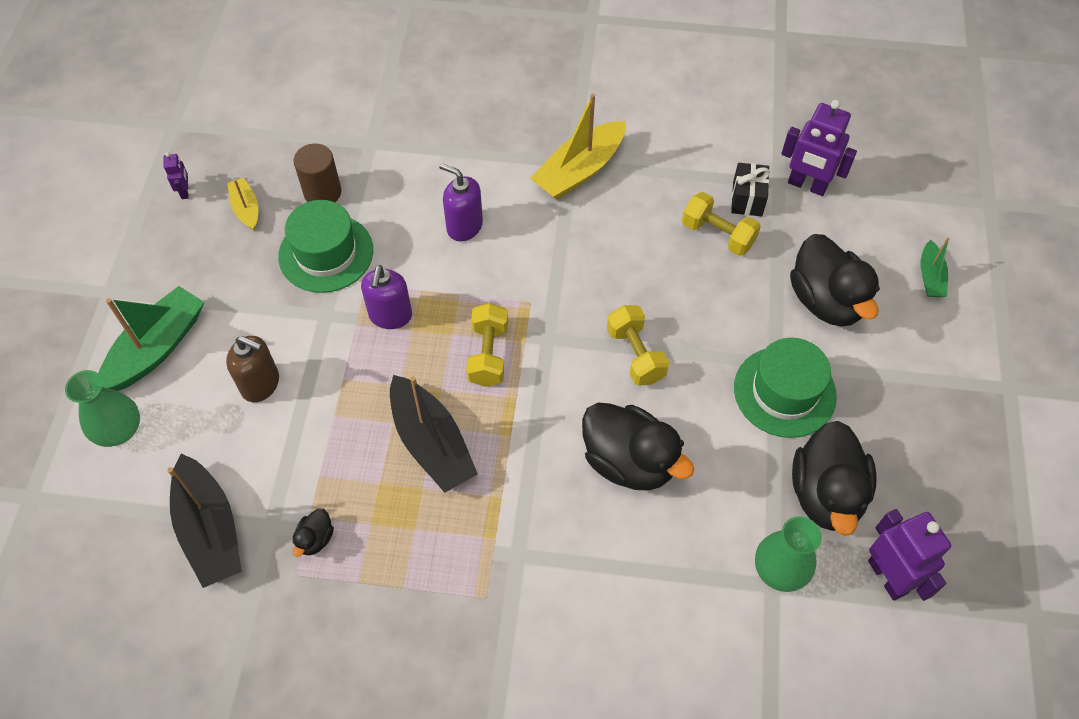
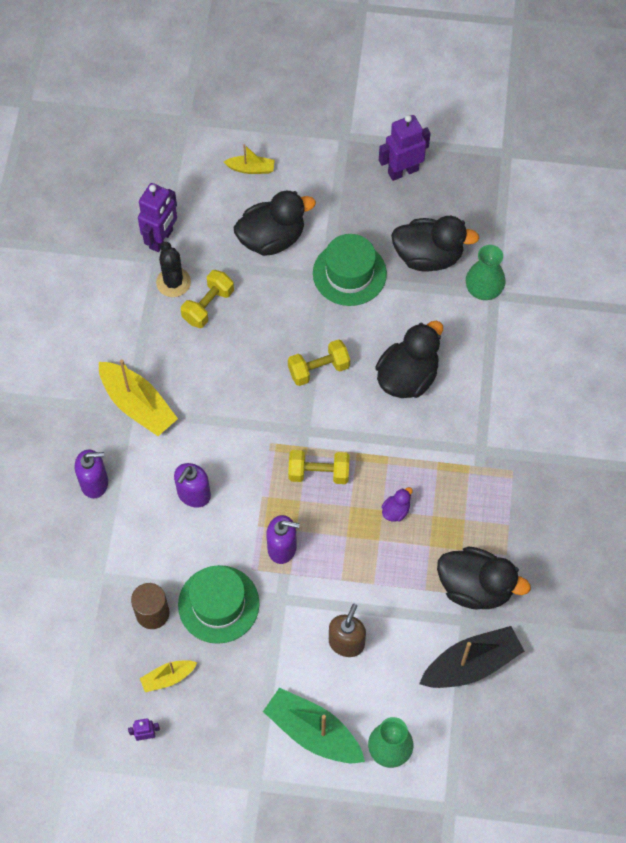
camera: 90 degrees left, 5 degrees up
(315, 539) = (475, 587): black duck -> black duck, size x2.29
(431, 443) = (396, 511): black boat -> purple duck
(482, 136) = (94, 483): none -> purple soap dispenser
(747, 199) = (173, 282): black gift -> black cactus
(887, 576) = (485, 228): purple robot -> purple robot (403, 171)
(930, 276) = (251, 168): green boat -> yellow boat

